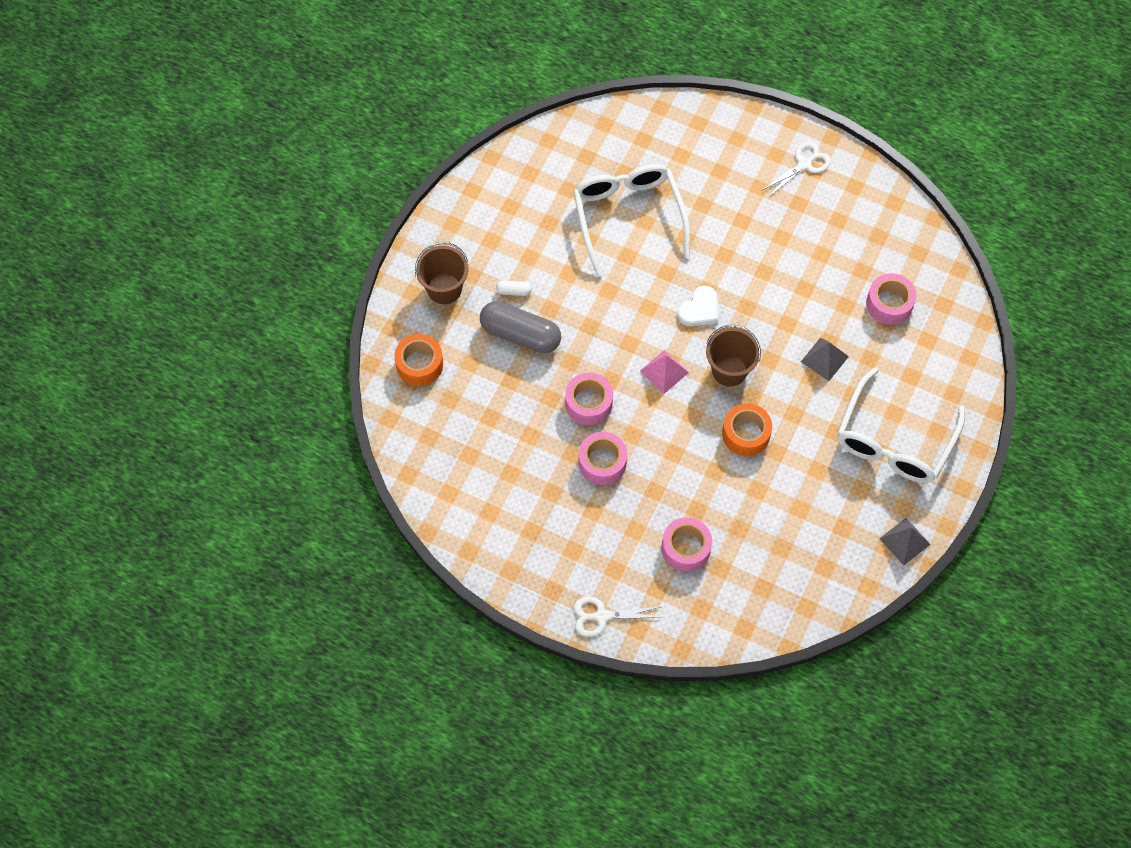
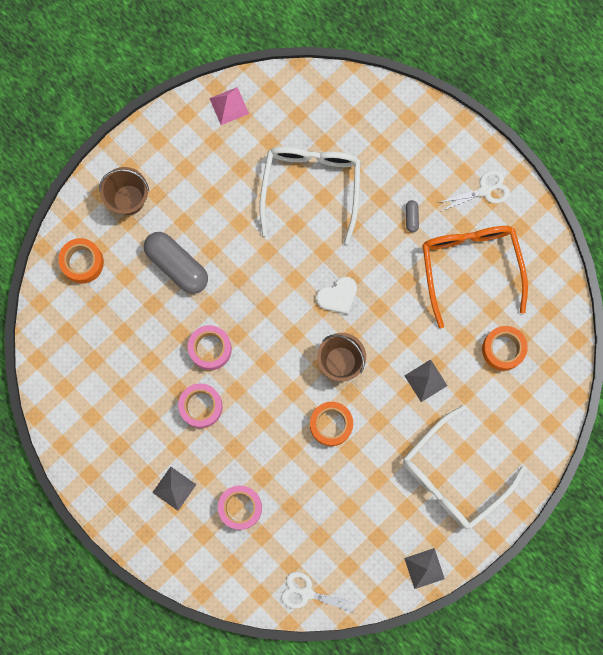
camera: 20 degrees right, 15 degrees up
(514, 291) = (186, 223): white capsule -> none
(601, 616) = (148, 541): white scissors -> white scissors (306, 593)
(607, 553) = (174, 488): none -> grey pyramid
(664, 371) = (285, 343): pink pyramid -> pink pyramid (229, 106)
(742, 212) = (411, 217): none -> grey capsule
(822, 239) = (471, 267): none -> orange glasses
(889, 304) = (503, 349): pink tape -> orange tape

